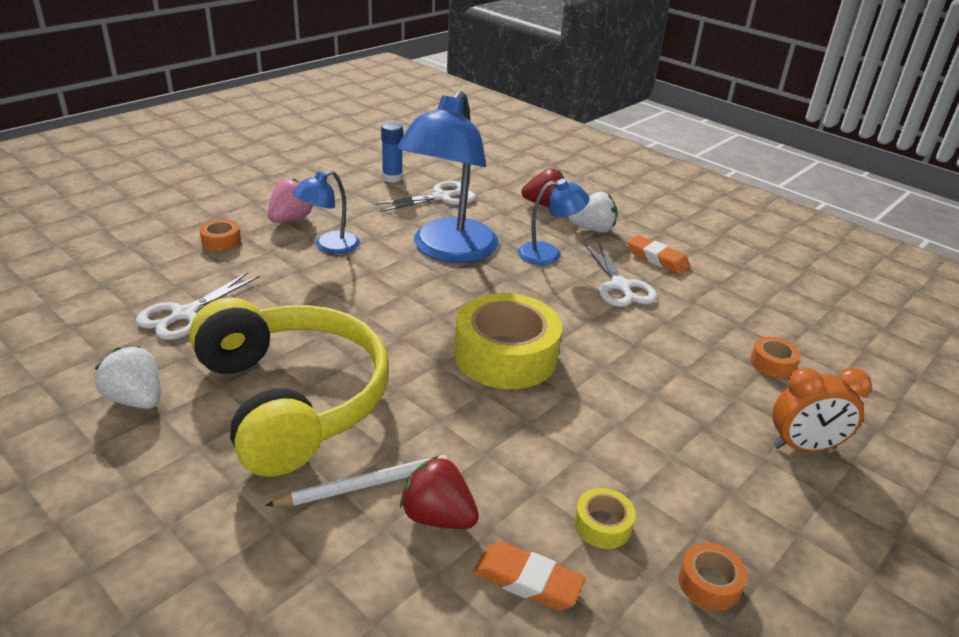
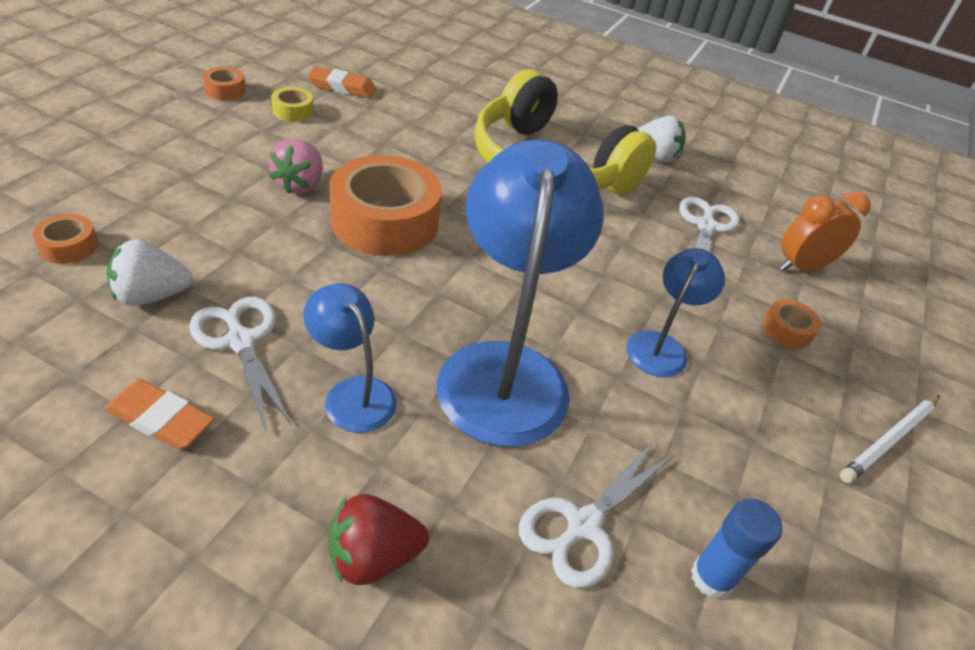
camera: 160 degrees right, 10 degrees up
(290, 219) = (756, 393): pink strawberry -> pink strawberry (300, 185)
(364, 485) = (461, 121): white pencil -> white pencil (889, 440)
(438, 516) = (405, 109): red strawberry -> none
(505, 355) = (385, 221): yellow tape -> orange tape
(548, 254) = (353, 393): blue lamp -> blue lamp turned 75 degrees clockwise
(593, 229) = (272, 485): white strawberry -> white strawberry (152, 296)
(803, 447) = (96, 166): orange clock -> orange clock (802, 267)

